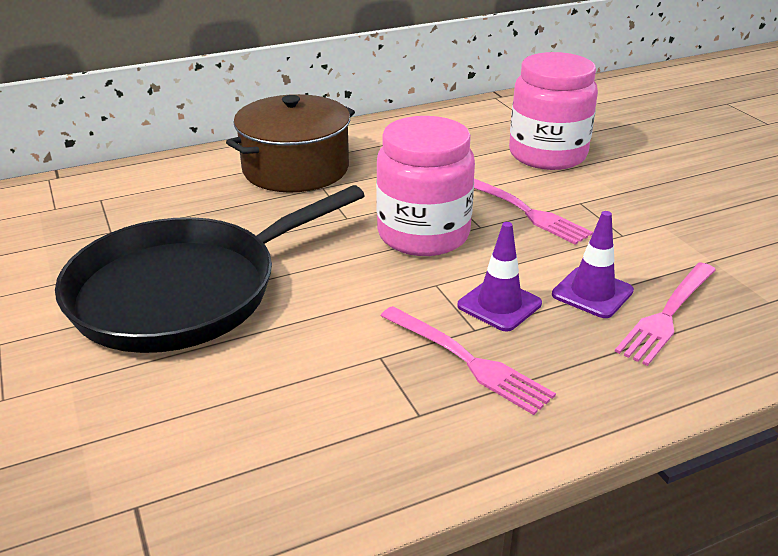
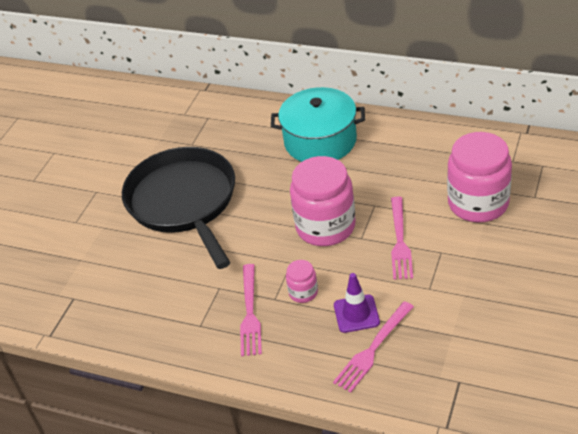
camera: 50 degrees right, 10 degrees up
(184, 291) = (184, 202): black pan -> black pan turned 60 degrees clockwise
(296, 168) = (320, 141): brown pot -> turquoise pot
(499, 305) = (303, 292): purple traffic cone -> pink jar
(667, 315) = (372, 349): pink fork -> pink fork turned 45 degrees counterclockwise

